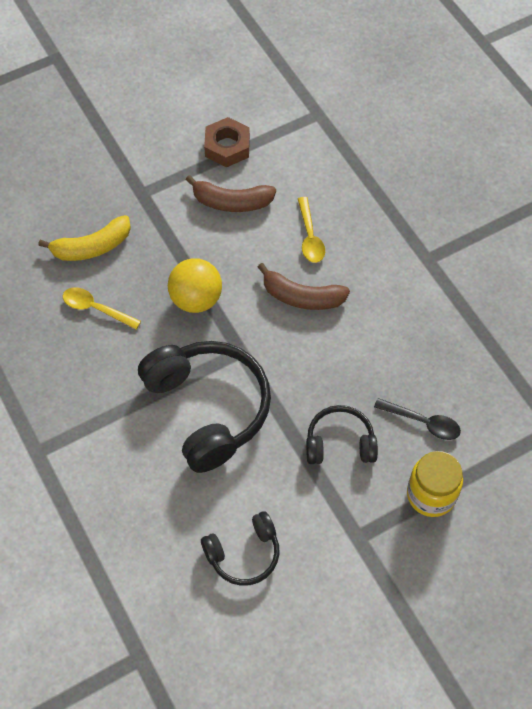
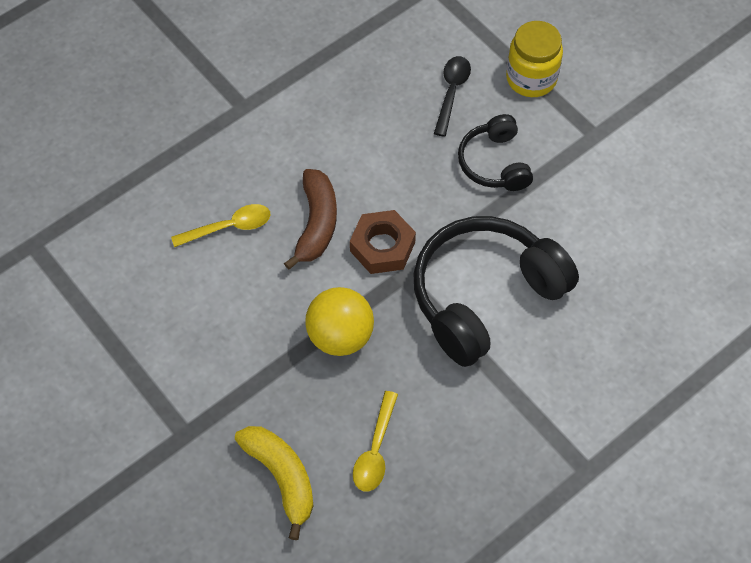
camera: 100 degrees left, 0 degrees up
(227, 147) = (96, 342): brown nut -> brown nut (382, 247)
(232, 202) = (187, 321): brown banana -> none
(244, 554) = (644, 233): black headphones -> none

